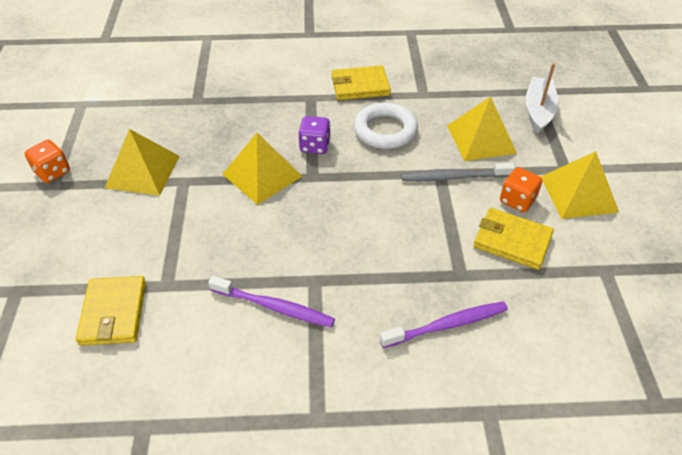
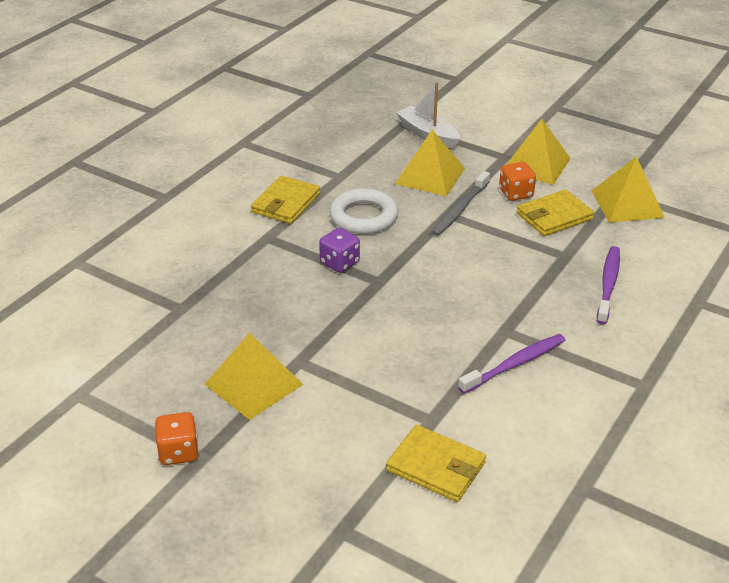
camera: 55 degrees left, 10 degrees down
(262, 175) = (345, 309): yellow pyramid -> yellow pyramid (627, 204)

